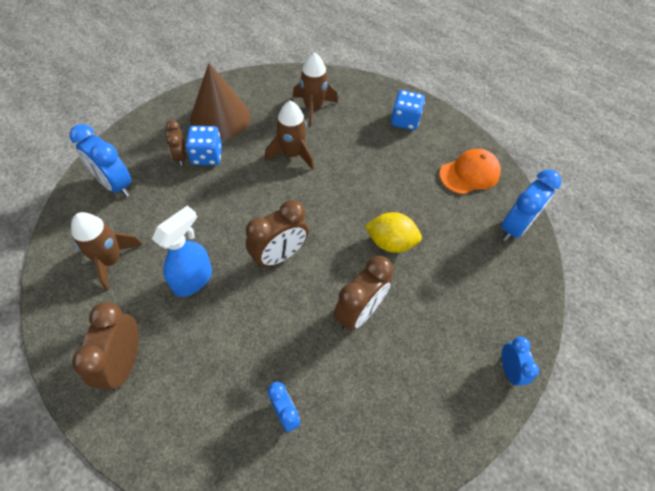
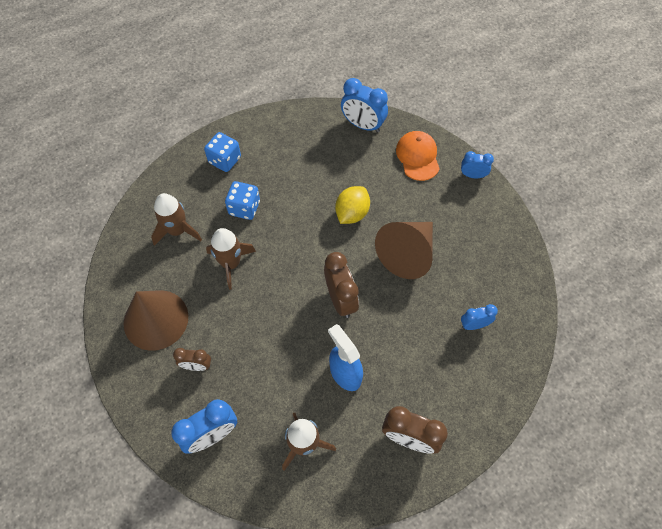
camera: 70 degrees left, 5 degrees up
(207, 156) = (205, 340): blue dice -> blue dice (244, 208)
(359, 312) = (407, 254): brown clock -> brown cone
(469, 173) = (302, 134): orange cap -> orange cap (418, 157)
(514, 227) = (363, 125): blue clock -> blue clock turned 150 degrees clockwise

